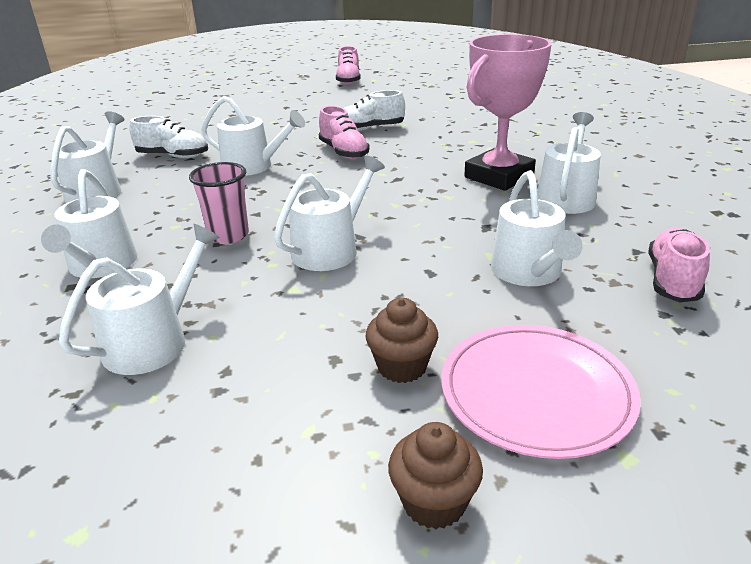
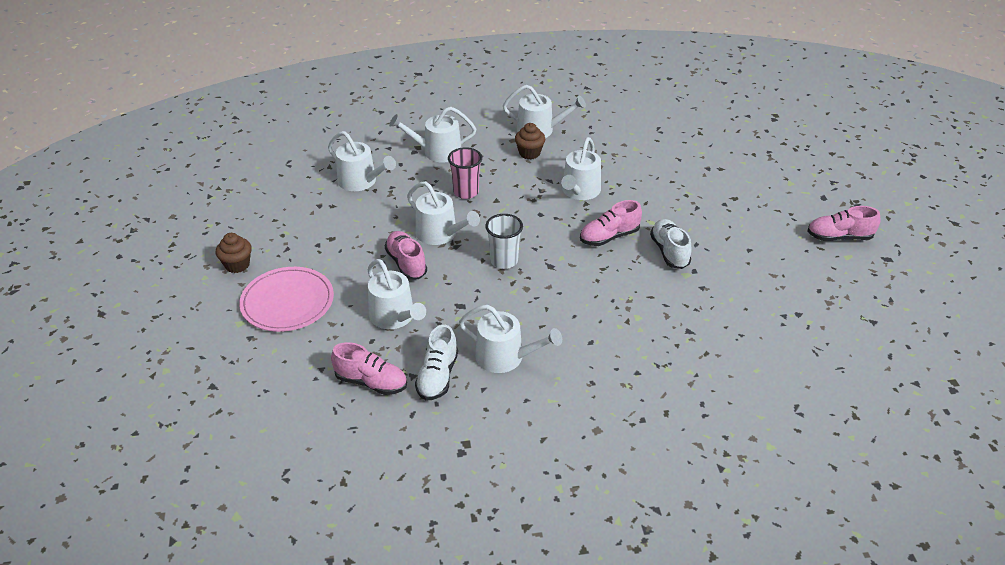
camera: 90 degrees right, 10 degrees up
(173, 156) = (602, 151): white shoe -> white shoe (437, 376)
(390, 204) = (504, 261): none -> white cup
(402, 367) = (319, 260): brown cupcake -> brown cupcake (529, 153)
(403, 272) = (406, 263): none -> pink shoe
(499, 176) = (550, 323): pink trophy -> none
(529, 273) = (395, 317): white watering can -> white watering can turned 120 degrees counterclockwise

